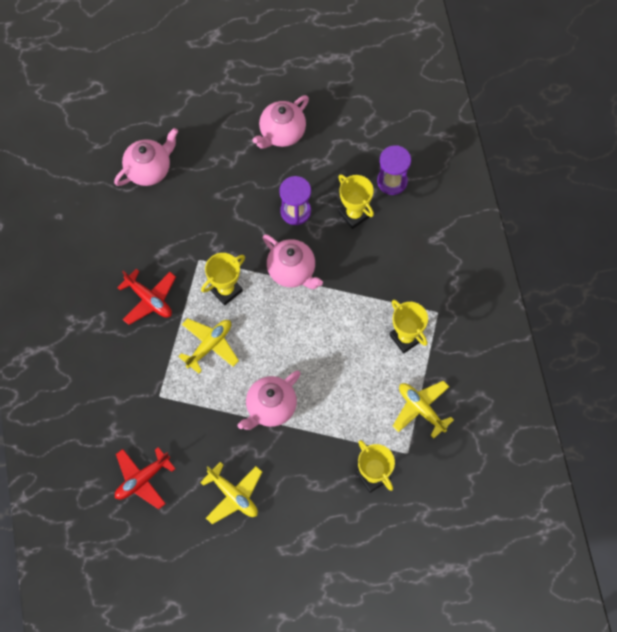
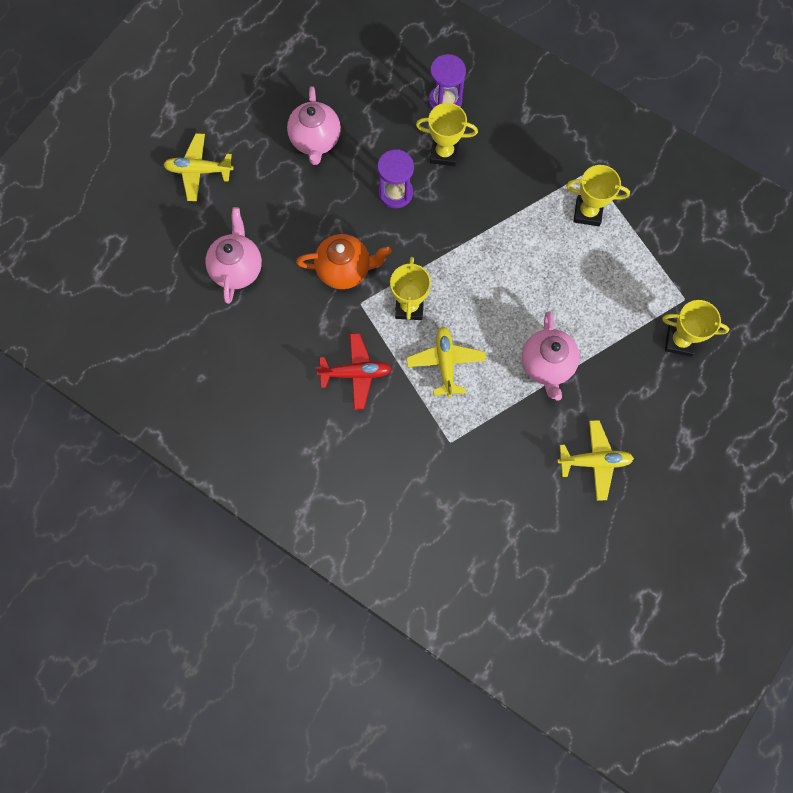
camera: 45 degrees left, 5 degrees up
(142, 479) = (511, 521): red plane -> none
(211, 230) = (344, 270): none -> orange teapot
(292, 271) = (445, 242): pink teapot -> none
(421, 409) = (658, 256): yellow plane -> yellow plane (199, 171)

